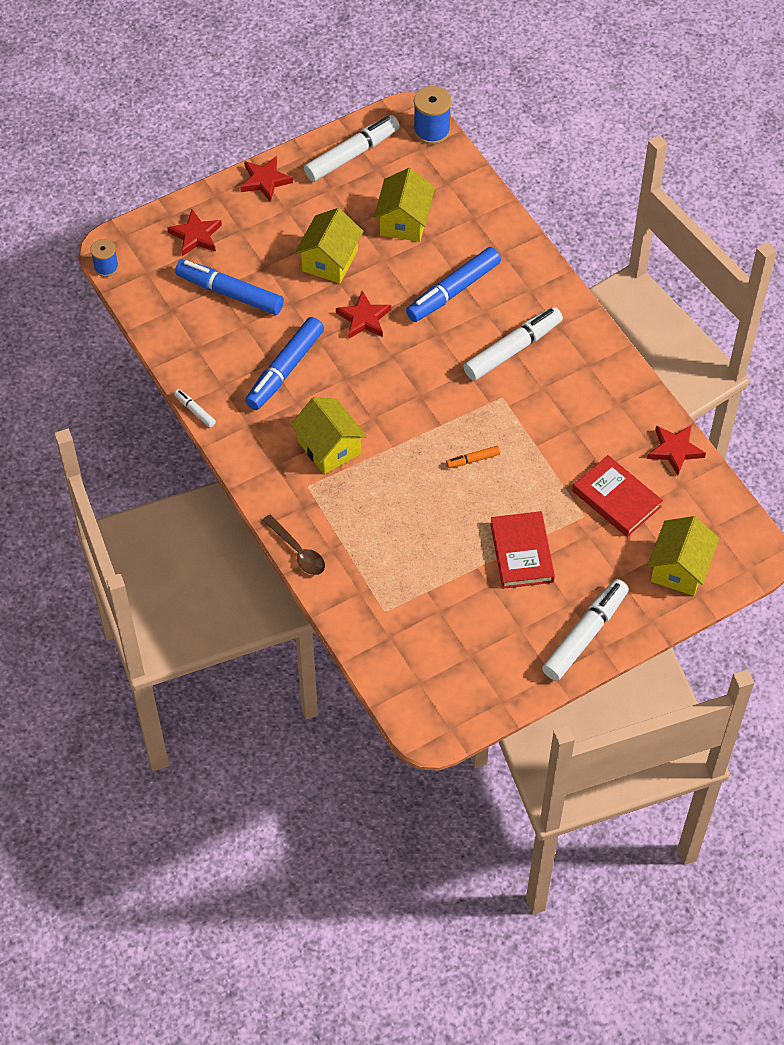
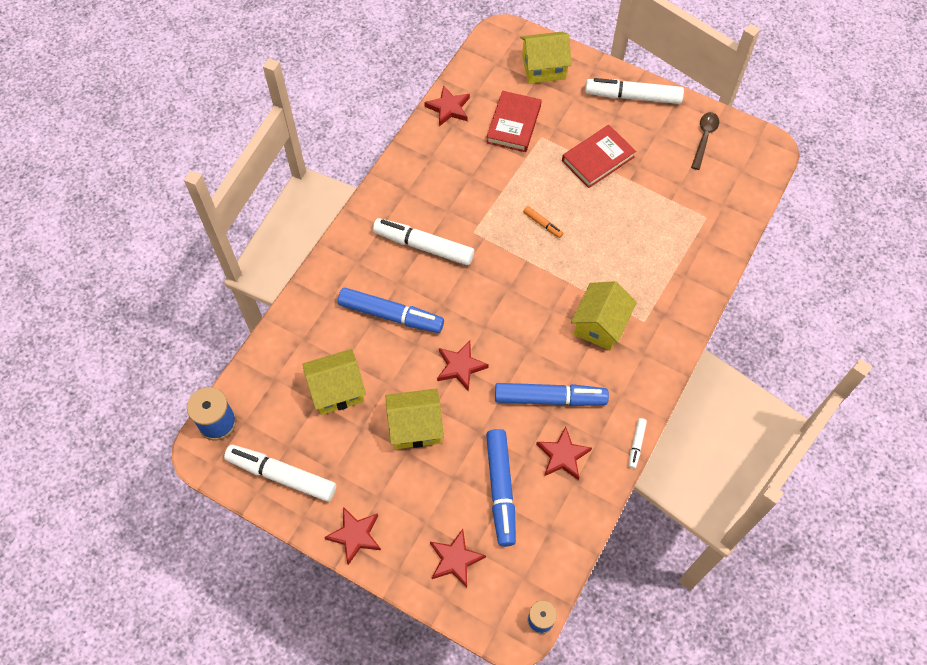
camera: 120 degrees left, 5 degrees up
(226, 351) = (562, 456): none -> red star
(298, 551) = (703, 297): brown spoon -> brown spoon (704, 138)

